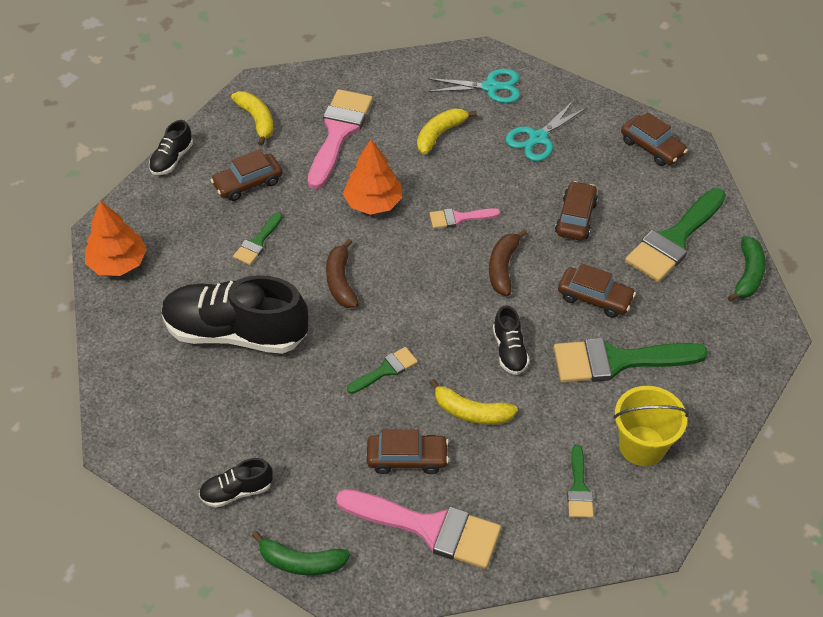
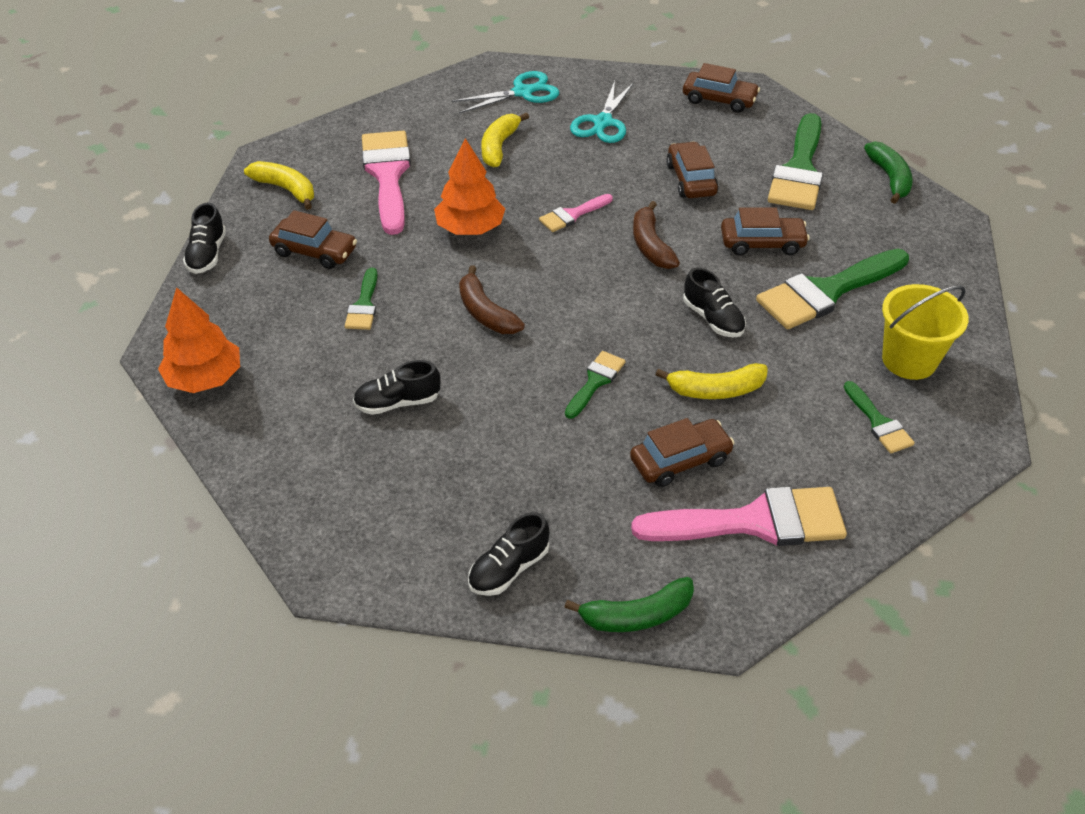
camera: 25 degrees left, 5 degrees down
(236, 332) = (397, 402): black shoe -> black shoe, size x0.46
(248, 183) = (315, 251): brown car -> brown car turned 105 degrees counterclockwise

